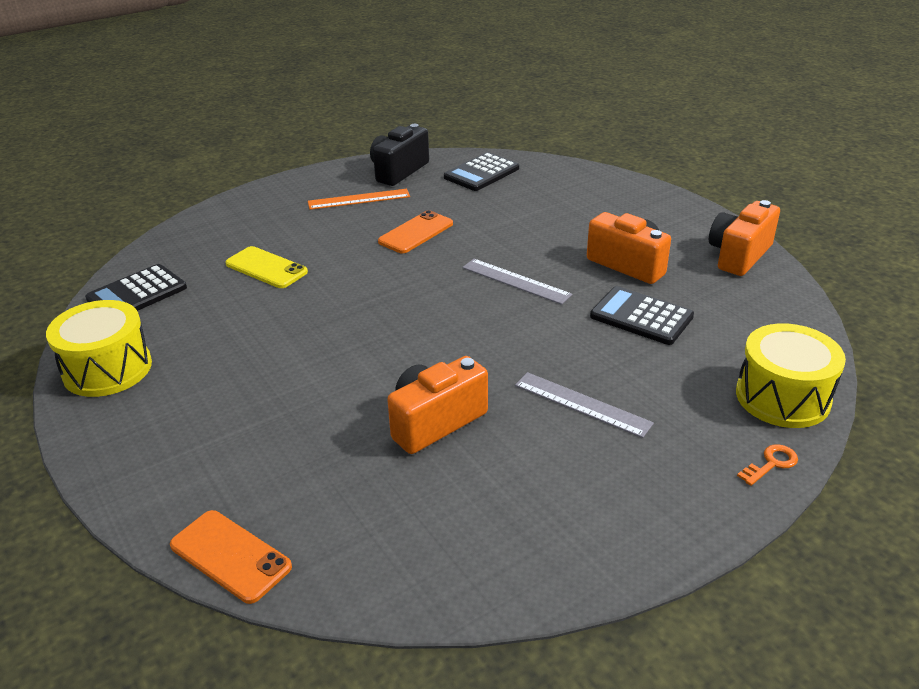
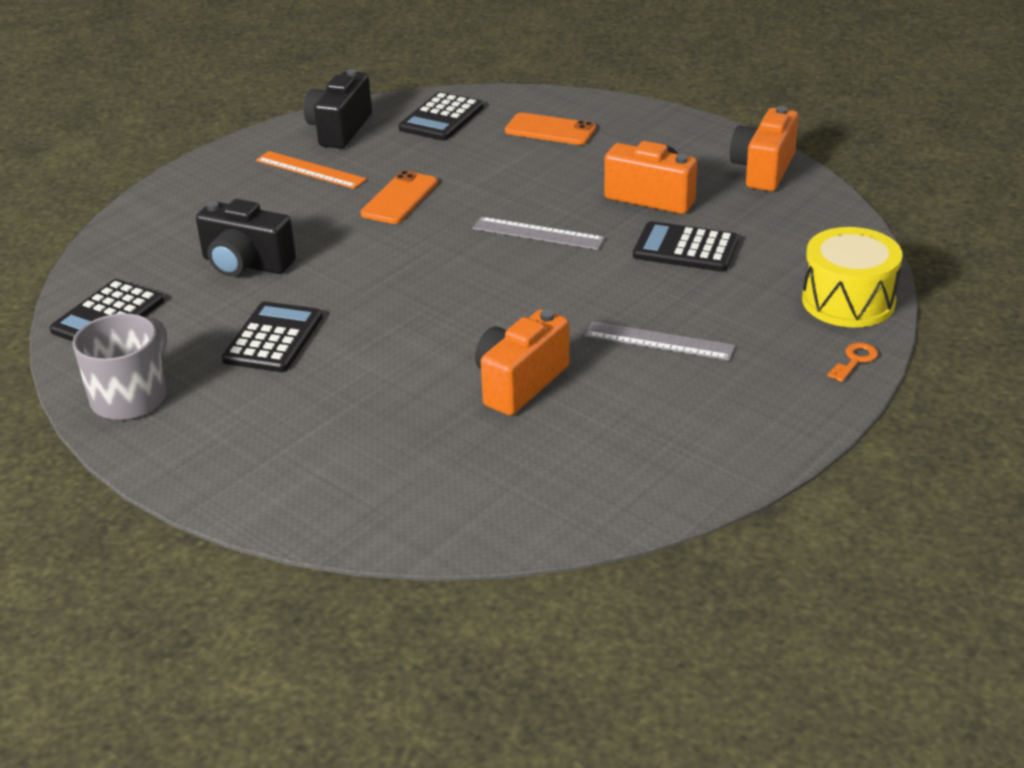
camera: 15 degrees left, 0 degrees up
(107, 369) = (131, 397): yellow drum -> grey mug
(230, 556) = (380, 532): orange phone -> orange phone (550, 130)
(250, 337) = (273, 338): none -> black calculator
(266, 268) = (246, 264): yellow phone -> black camera
(359, 199) = (310, 170): orange ruler -> orange ruler turned 60 degrees clockwise

